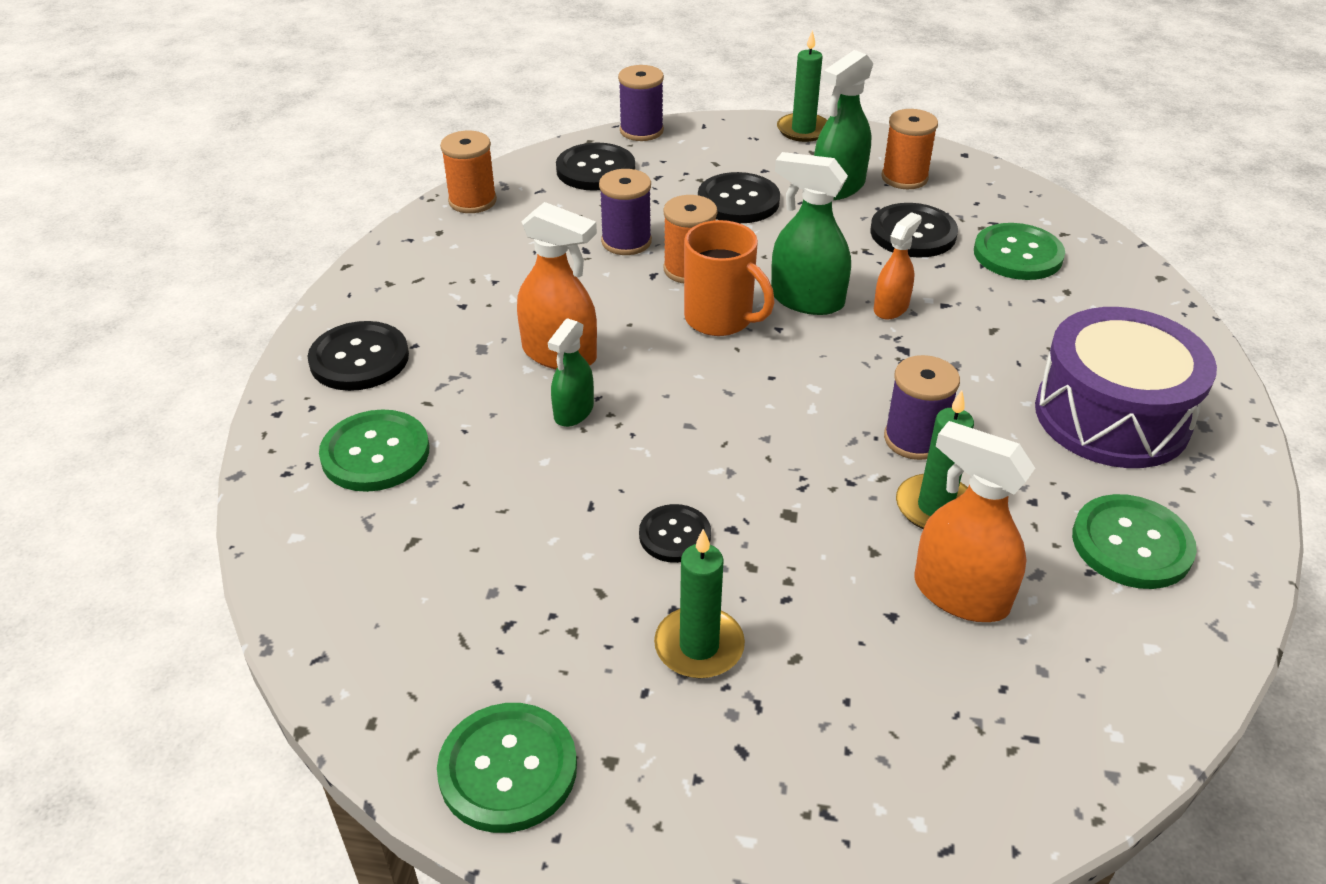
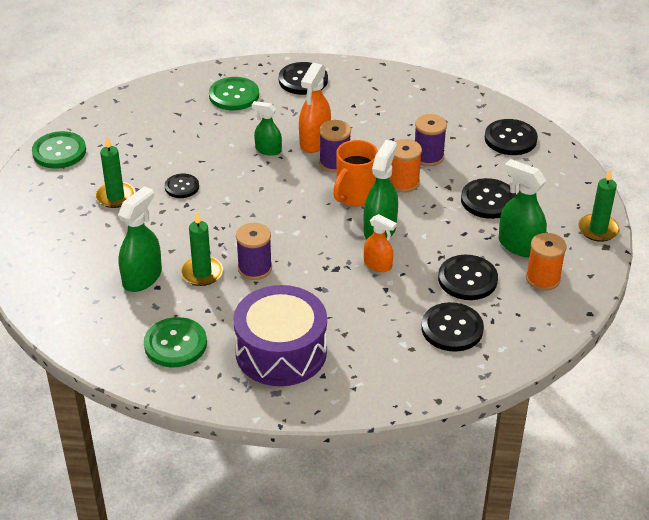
camera: 85 degrees right, 0 degrees up
(472, 201) = (459, 96): orange spool -> none
(641, 131) = (569, 154): purple spool -> purple spool (334, 163)
(960, 594) = (142, 278): orange spray bottle -> green spray bottle
(1018, 254) = (452, 329): green button -> black button

